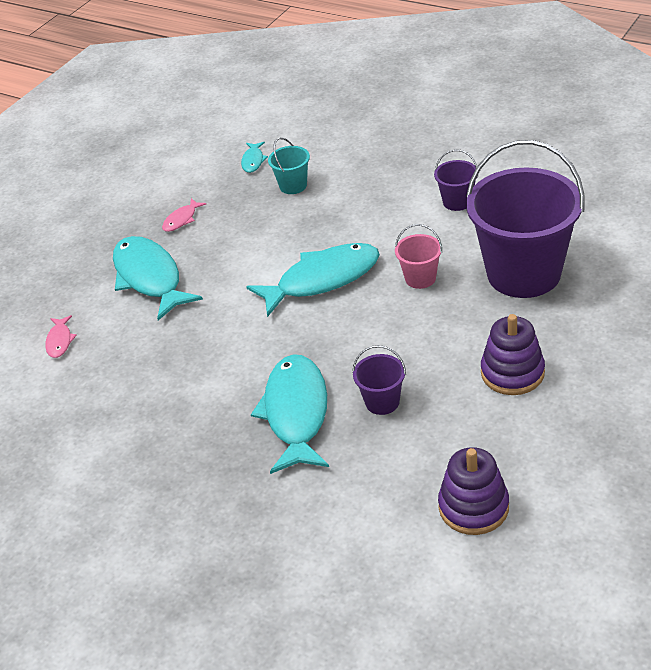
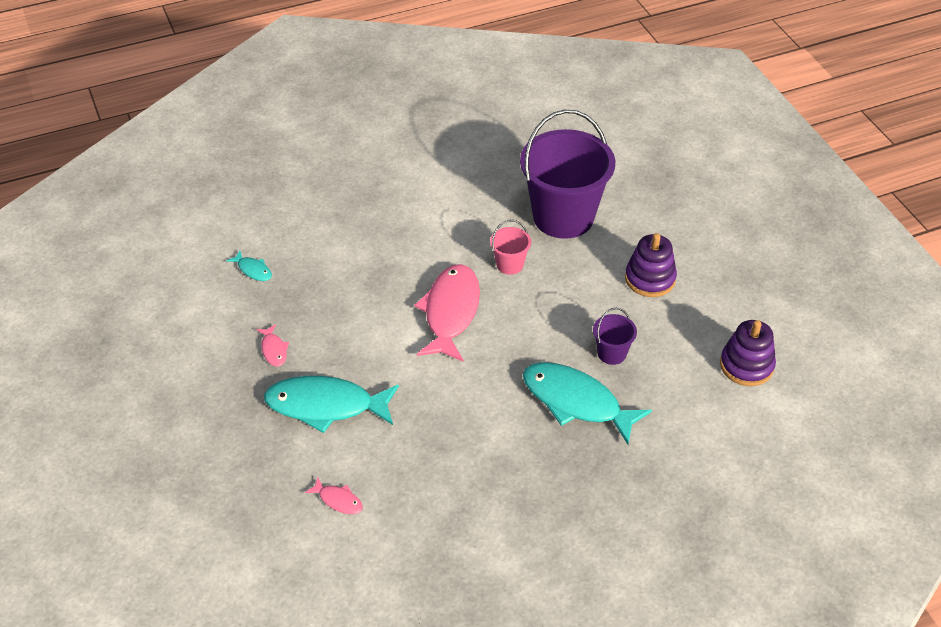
camera: 60 degrees left, 5 degrees up
(293, 186) = (317, 266): turquoise bucket -> none
(322, 279) = (450, 312): turquoise fish -> pink fish
(457, 202) = (450, 200): purple bucket -> none

